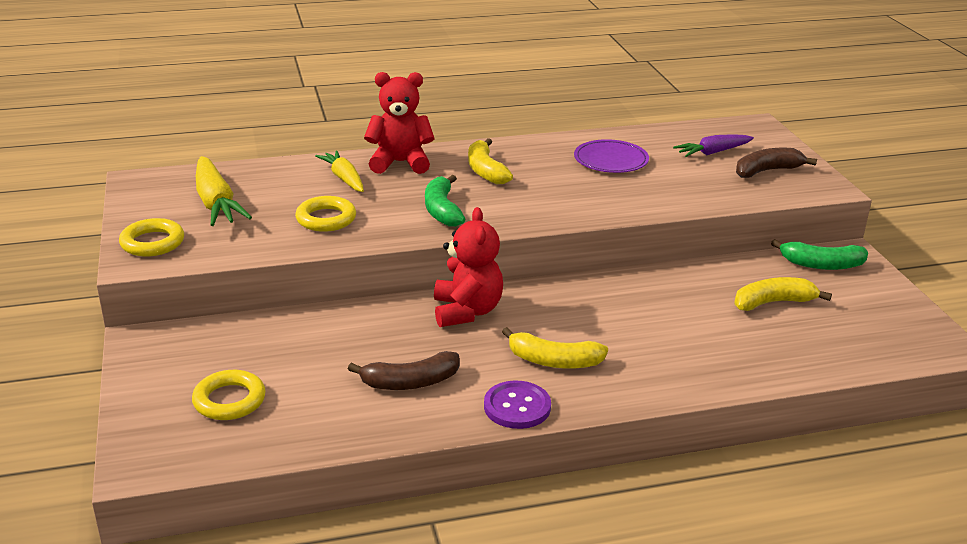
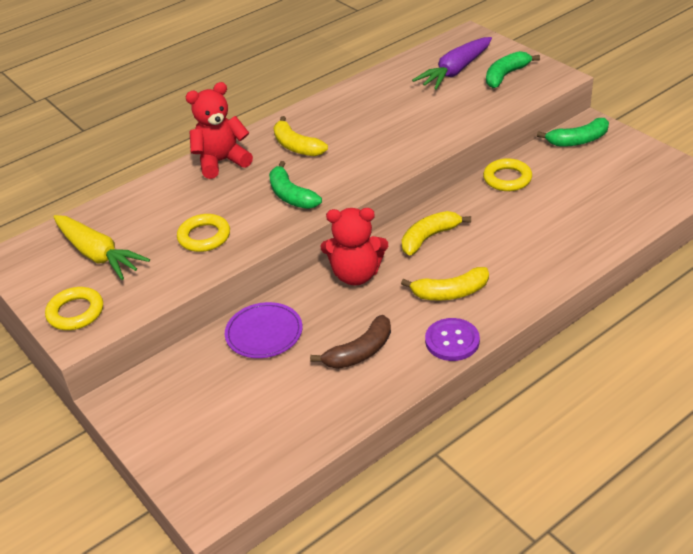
camera: 20 degrees left, 10 degrees up
(229, 400) = (233, 423): yellow ring -> yellow ring (507, 179)
(344, 178) = (187, 193): yellow carrot -> none
(466, 311) = (356, 275): red teddy bear -> red teddy bear turned 120 degrees clockwise
(611, 160) = (385, 103): purple plate -> purple plate (264, 333)
(713, 152) = (455, 71): purple carrot -> purple carrot, size x1.52
(767, 171) = (506, 75): brown banana -> green banana
(773, 303) = (567, 185): yellow banana -> yellow banana (429, 238)

